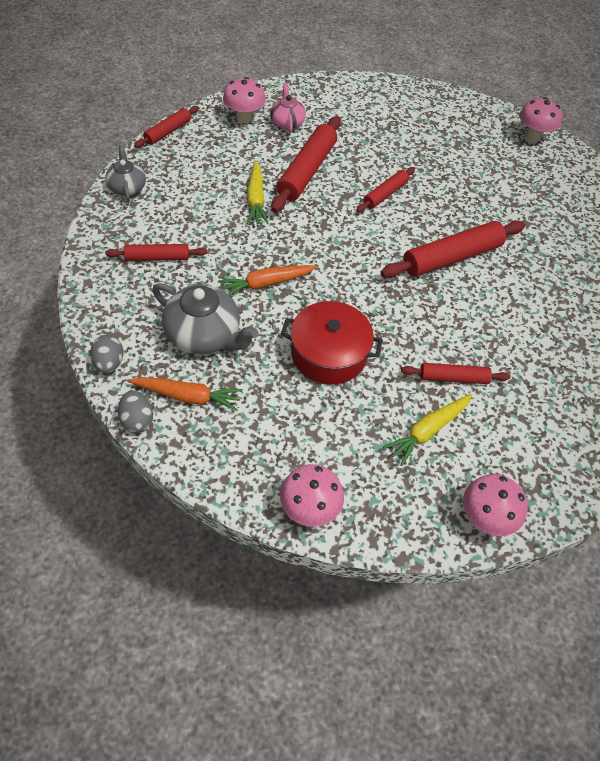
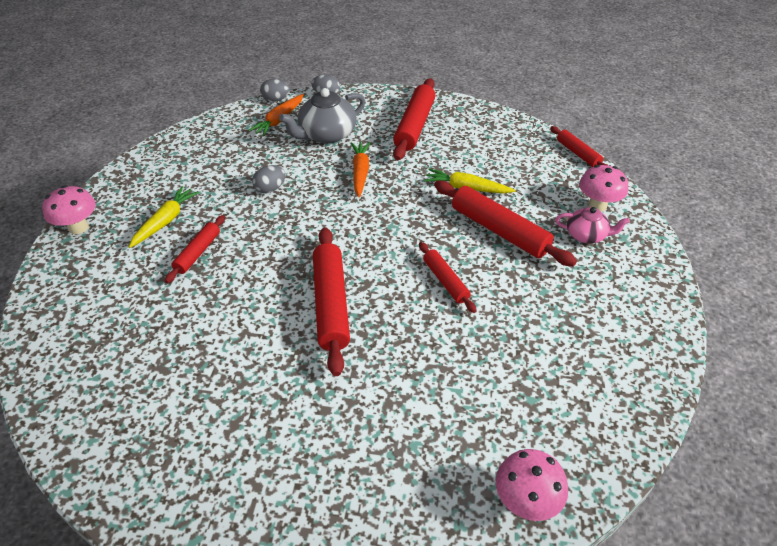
camera: 115 degrees right, 10 degrees down
(127, 187) = (503, 122): grey teapot -> none
(157, 257) = (414, 126): red rolling pin -> red rolling pin, size x1.76
(309, 509) = (160, 151): pink mushroom -> none
(329, 354) = (270, 189): red pot -> grey egg
(427, 431) = (165, 221): yellow carrot -> yellow carrot turned 45 degrees clockwise

